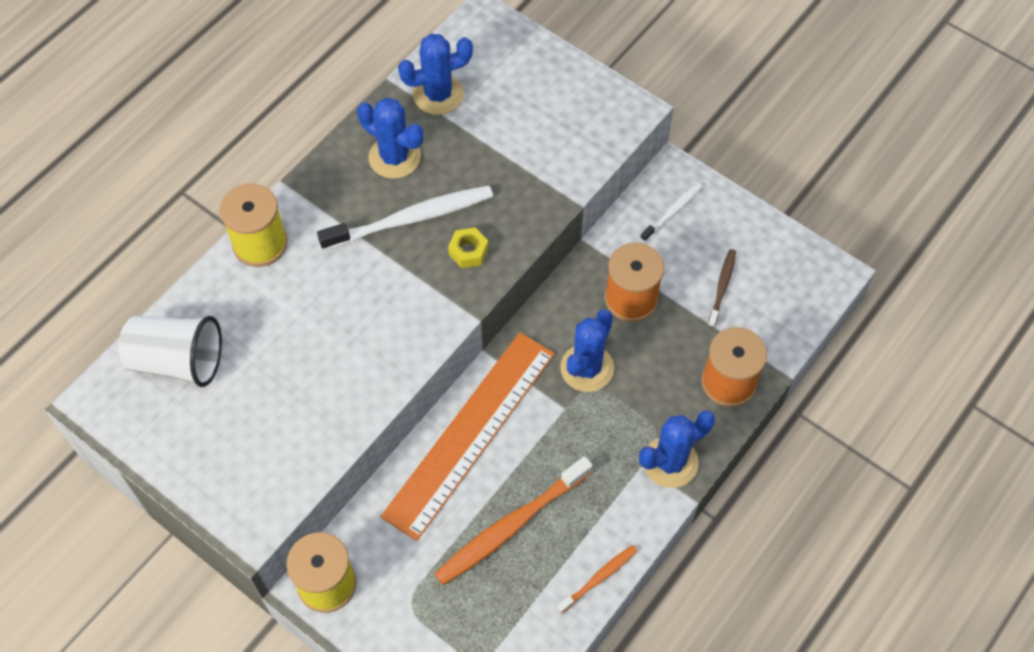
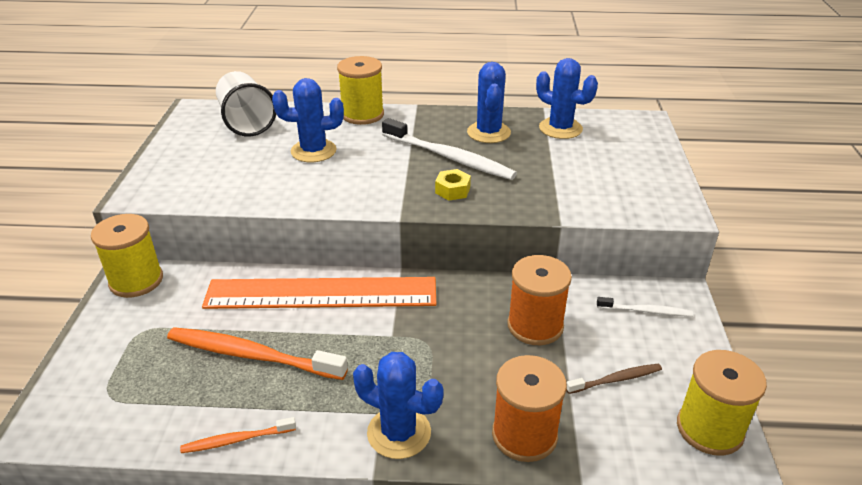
camera: 55 degrees right, 25 degrees down
(587, 368) = (442, 330): blue cactus -> blue cactus (313, 151)
(599, 578) = (236, 440): orange toothbrush -> orange toothbrush turned 150 degrees clockwise
(801, 266) = (709, 429): none -> yellow spool

